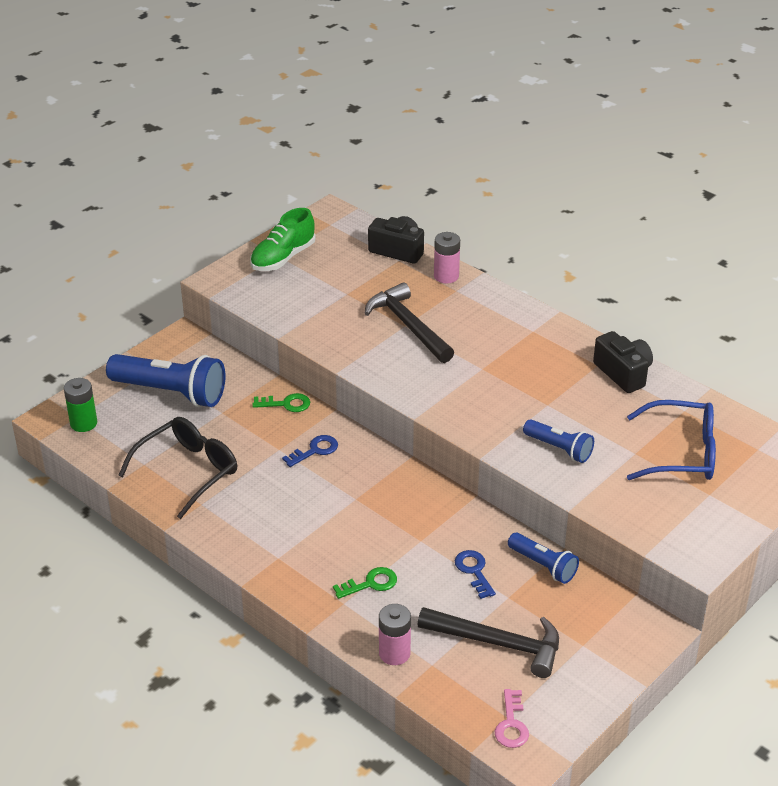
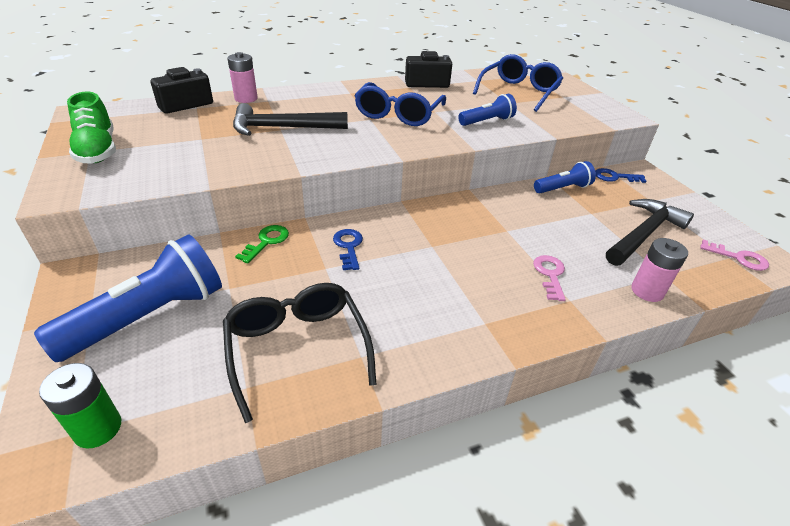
camera: 65 degrees left, 0 degrees up
(370, 583) = (550, 274): green key -> pink key
(474, 571) = (556, 218): blue key -> blue key (614, 177)
(511, 382) = (398, 114): none -> blue glasses

